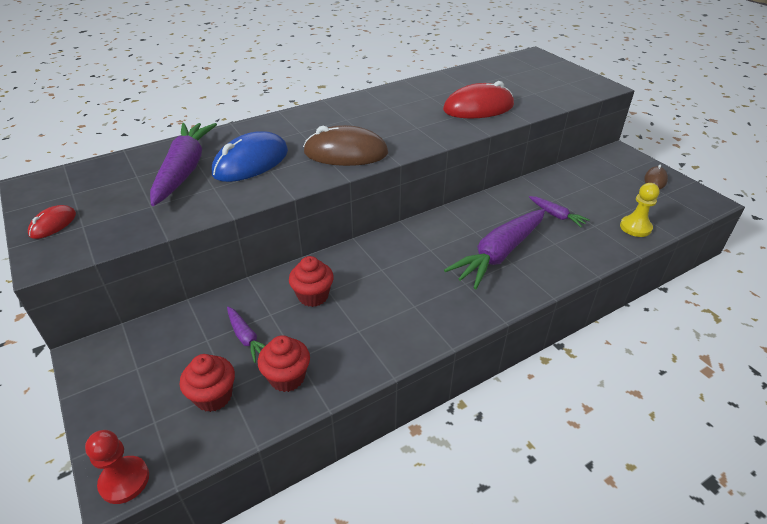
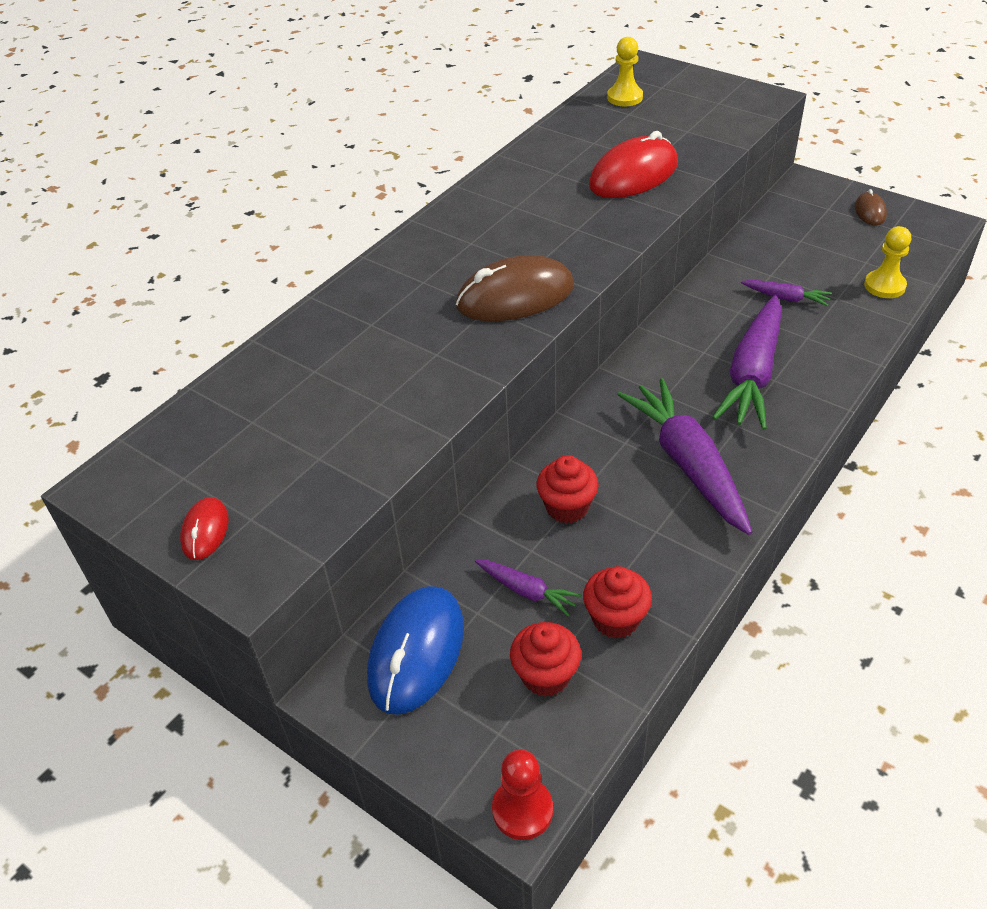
camera: 20 degrees left, 5 degrees up
(184, 170) = (314, 390): purple carrot -> purple carrot (687, 463)
(251, 162) = (398, 350): blue mouse -> blue mouse (416, 652)
(508, 68) = (624, 97): none -> yellow pawn

